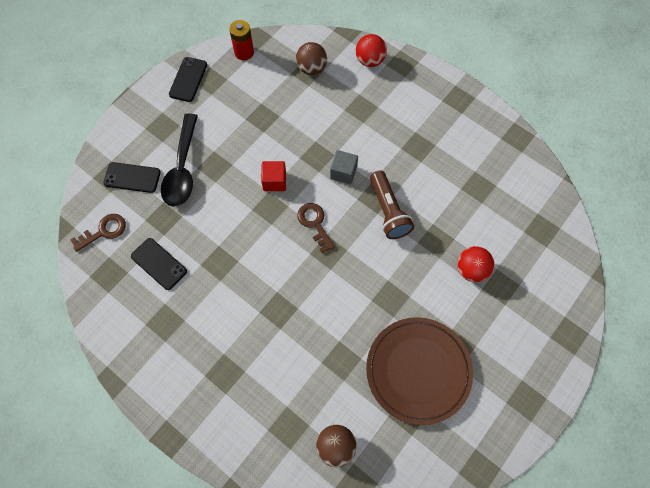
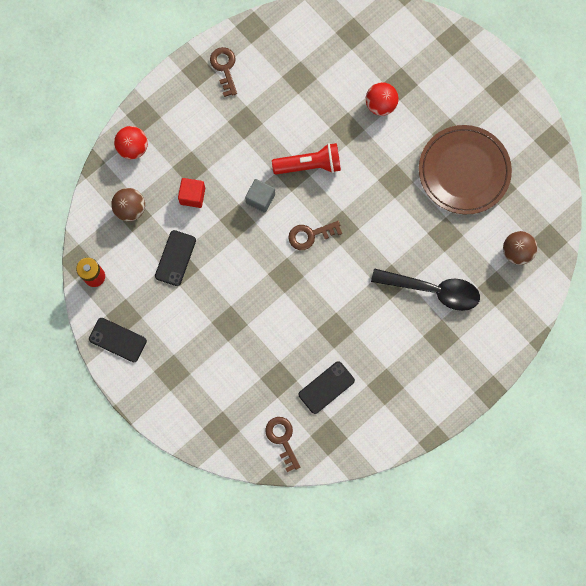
camera: 80 degrees left, 10 degrees up
(132, 178) = (227, 407): black phone -> black phone (175, 258)
(182, 168) = (226, 355): black spoon -> black spoon (432, 290)
(274, 181) = (258, 266): red cube -> red cube (192, 196)
(388, 211) = (309, 165): brown flashlight -> red flashlight
(468, 120) = (224, 68): none -> brown key

